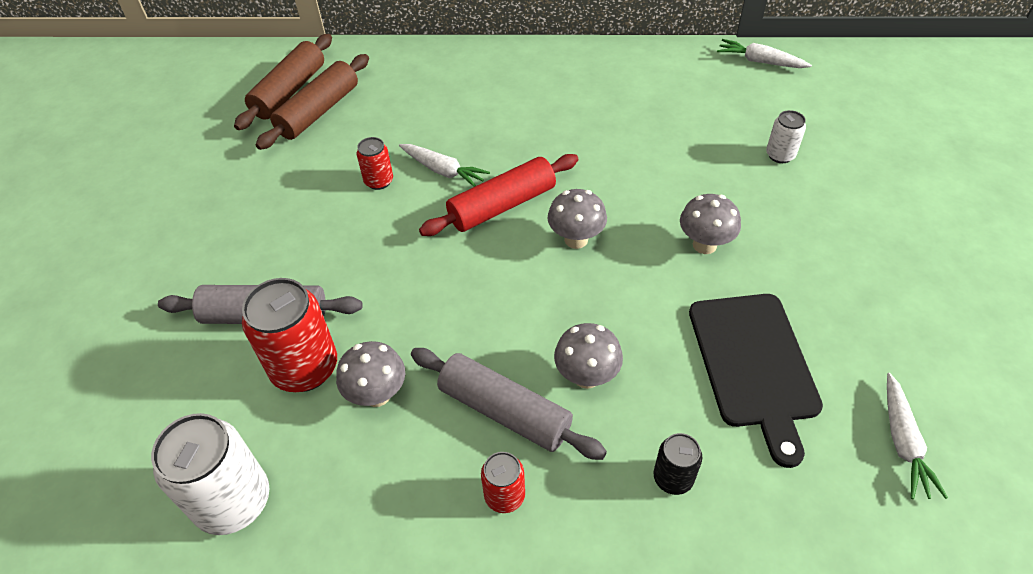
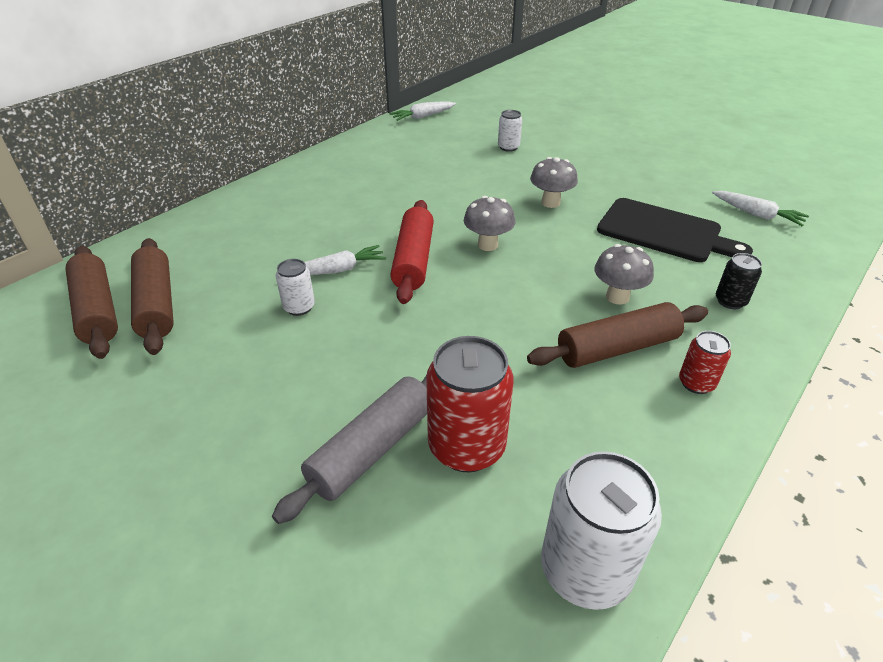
camera: 55 degrees left, 10 degrees down
(377, 394) = (540, 411): grey mushroom -> none
(379, 181) = (299, 307): red can -> white can
(505, 411) = (617, 348): grey rolling pin -> brown rolling pin

